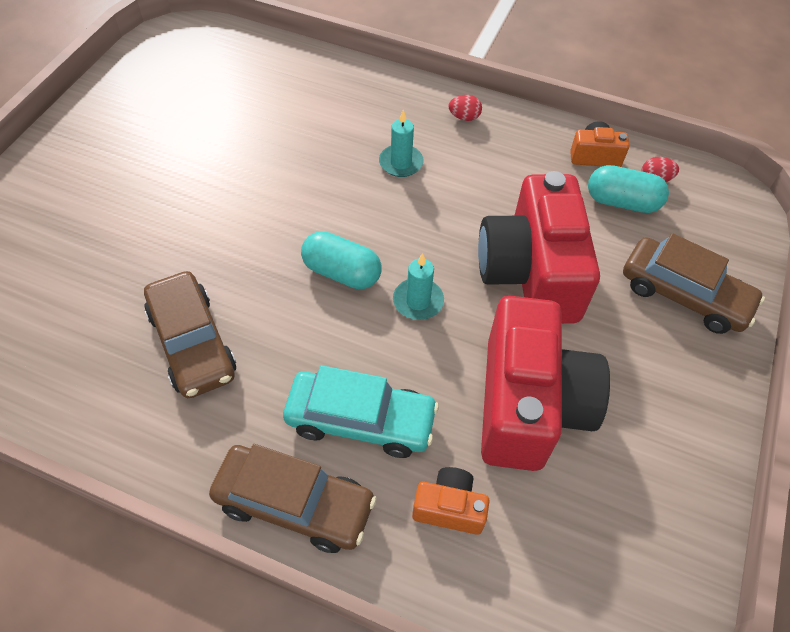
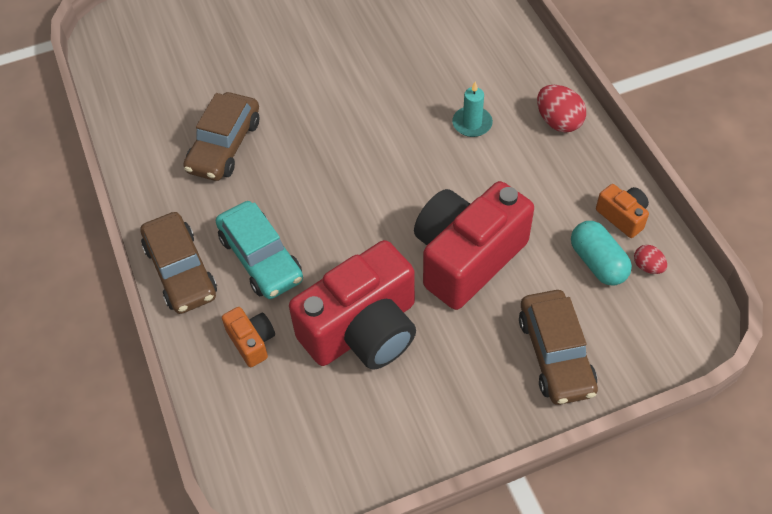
camera: 50 degrees right, 0 degrees up
(341, 272) = (349, 167): turquoise capsule -> none
(418, 301) = (373, 219): turquoise candle -> none
(464, 117) = (558, 122): red egg -> red egg, size x1.73

